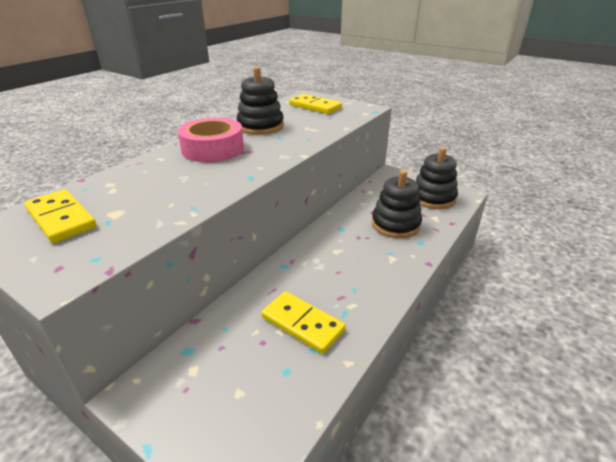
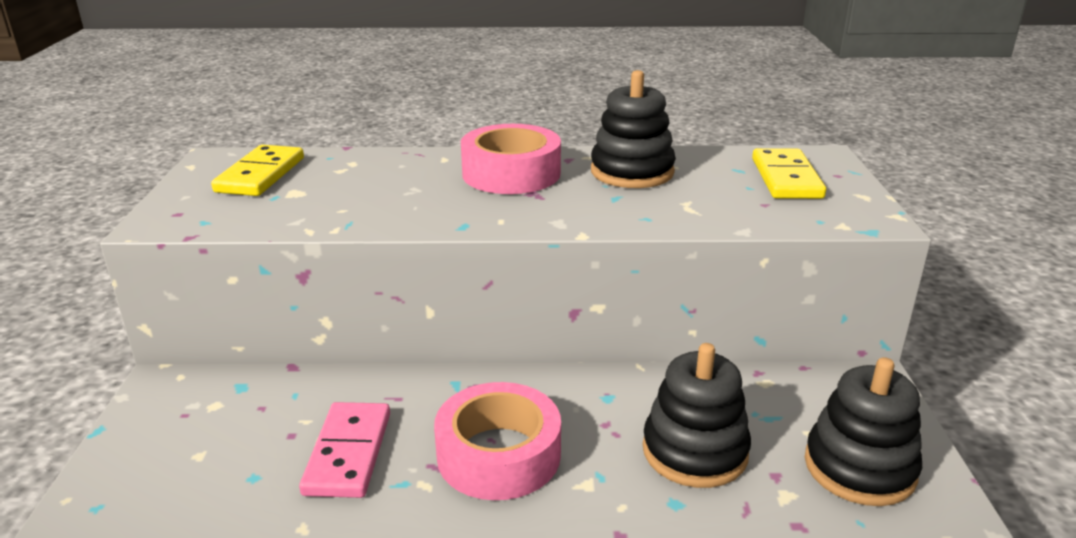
camera: 55 degrees right, 5 degrees down
(302, 324) = (348, 453): yellow domino -> pink domino
(351, 274) = (498, 455): none -> pink tape

